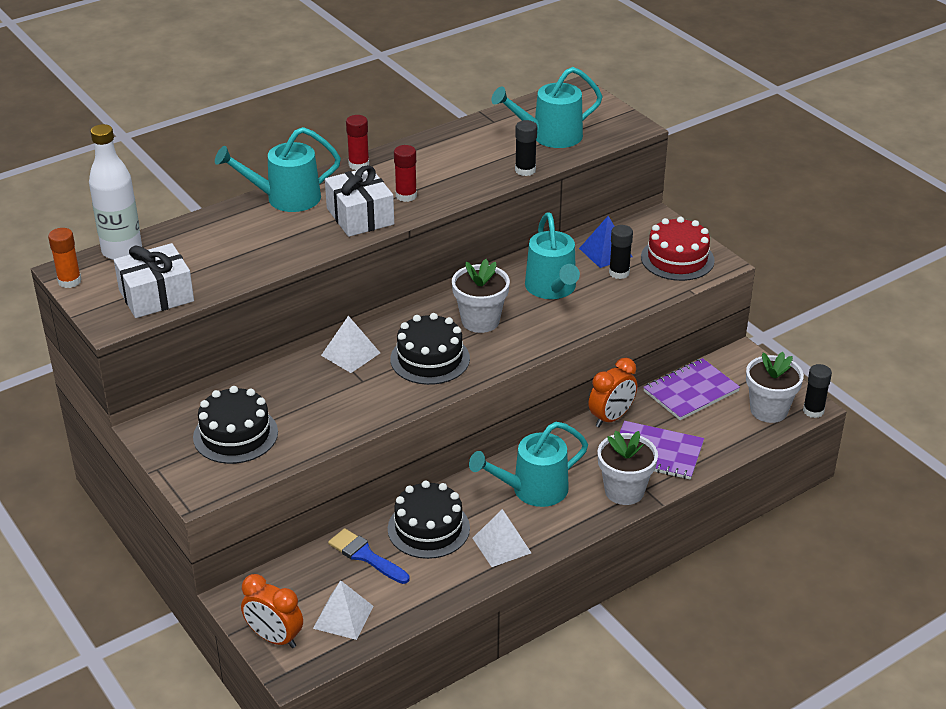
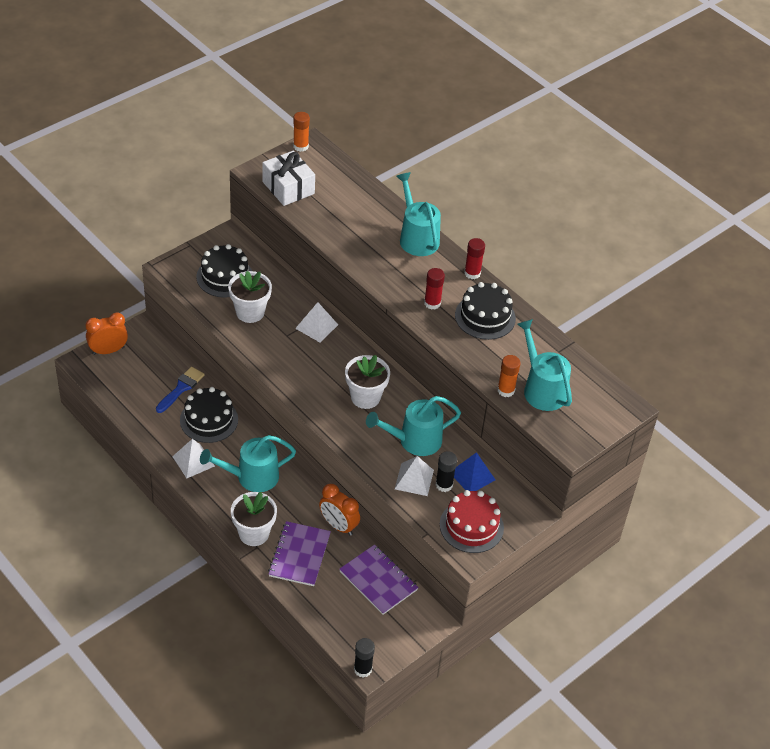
camera: 80 degrees right, 10 degrees up
(122, 251) = (338, 165): white bottle -> none
(274, 638) = (108, 350): orange clock -> orange clock turned 45 degrees clockwise
(343, 617) = (126, 382): white pyramid -> white pyramid (414, 479)
(360, 216) = (399, 279): white gift -> none
(430, 359) = (315, 370): black cake -> black cake (485, 317)
(525, 170) = (483, 373): black glue stick -> none
(532, 490) = (251, 477): turquoise watering can -> turquoise watering can turned 75 degrees counterclockwise
(552, 158) = (506, 390): none -> orange glue stick
(769, 410) = (360, 636): white flower pot -> white flower pot (250, 312)

